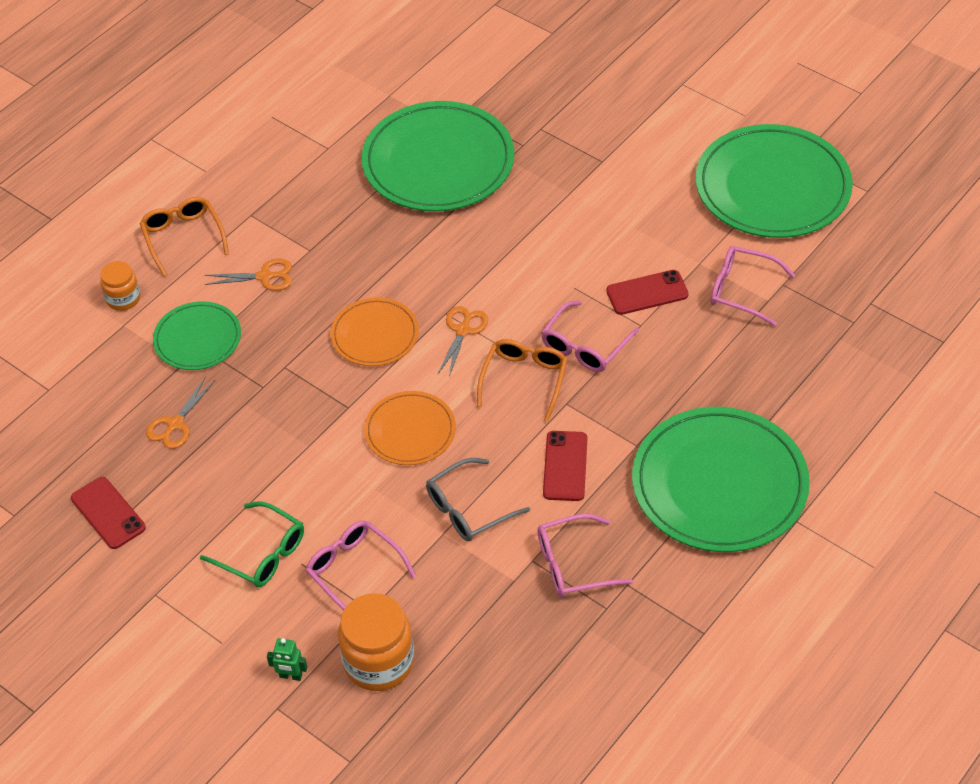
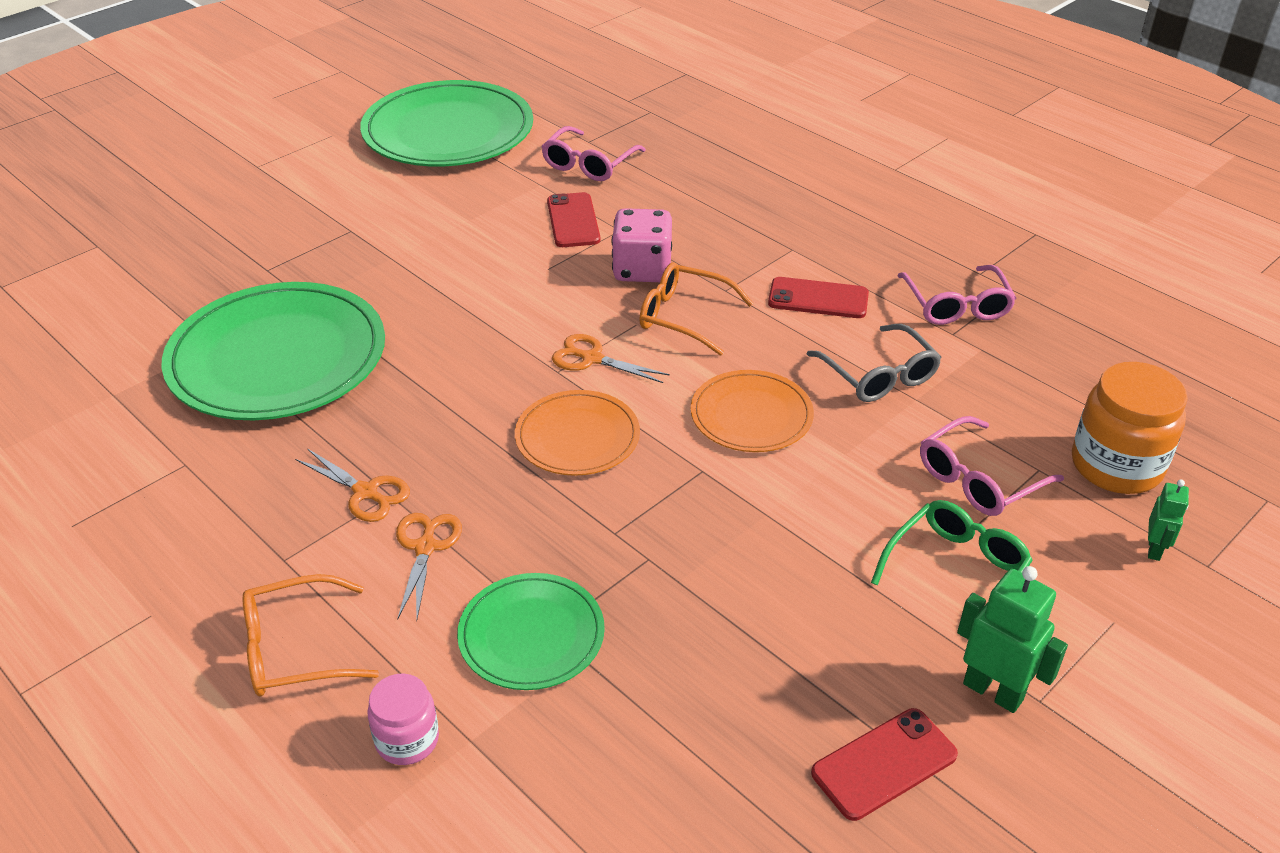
camera: 85 degrees left, 10 degrees down
(123, 298) = (407, 740): orange jar -> pink jar
(161, 570) = (993, 691): none -> green robot
(175, 424) = (706, 668): orange scissors -> orange scissors (365, 493)
(584, 346) = (642, 269): pink glasses -> pink dice
(719, 484) = (848, 205): green plate -> none

